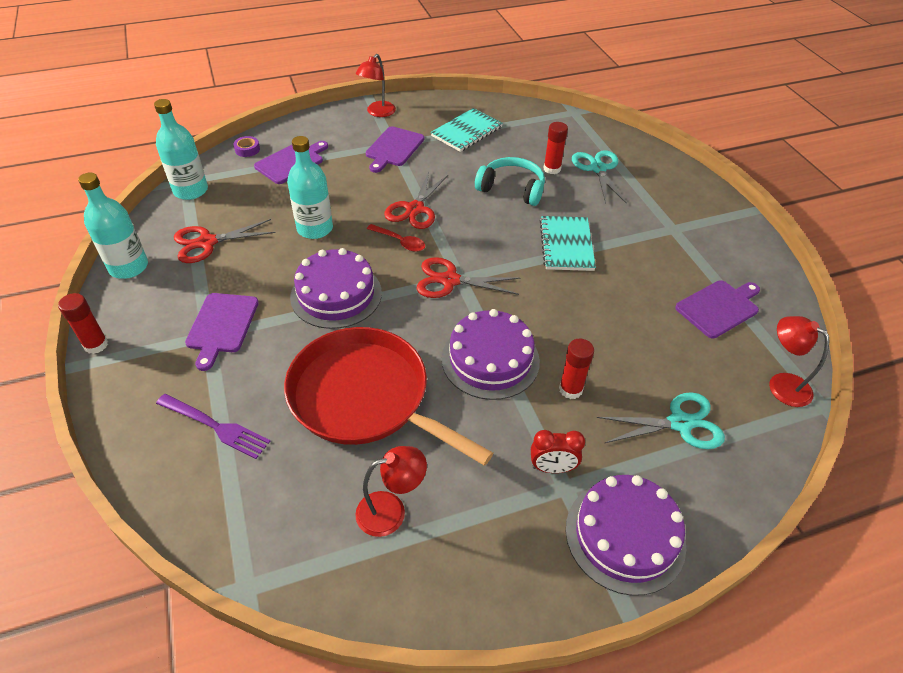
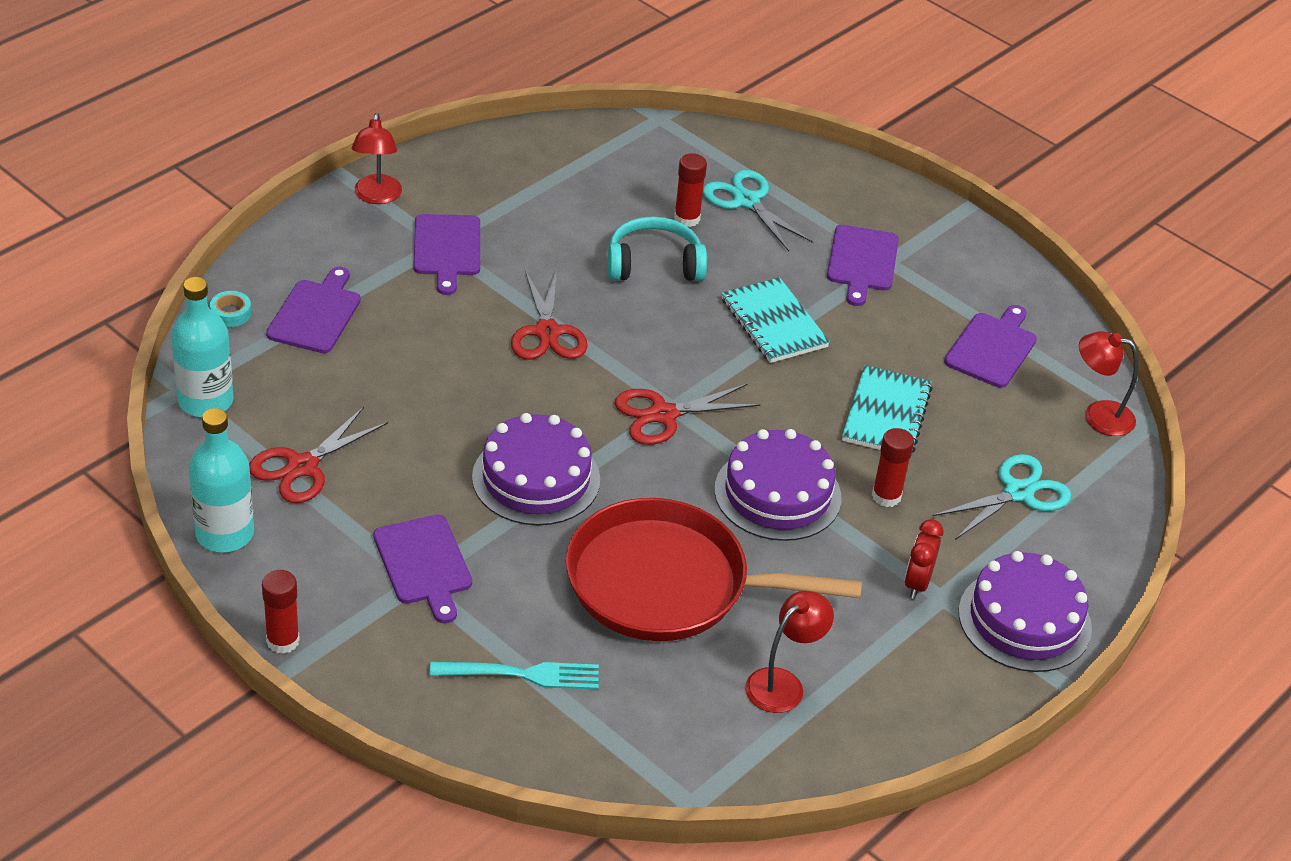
camera: 30 degrees left, 5 degrees down
(215, 426) = (522, 674): purple fork -> turquoise fork
(247, 149) = (231, 313): purple tape -> turquoise tape
(315, 228) = (434, 401): turquoise bottle -> none
(400, 242) = (563, 384): red spoon -> none
(466, 132) = (531, 192): turquoise notebook -> turquoise notebook (886, 414)
(552, 468) = (917, 583): red clock -> red clock turned 135 degrees clockwise
(654, 224) = (862, 262): none -> purple cutting board

